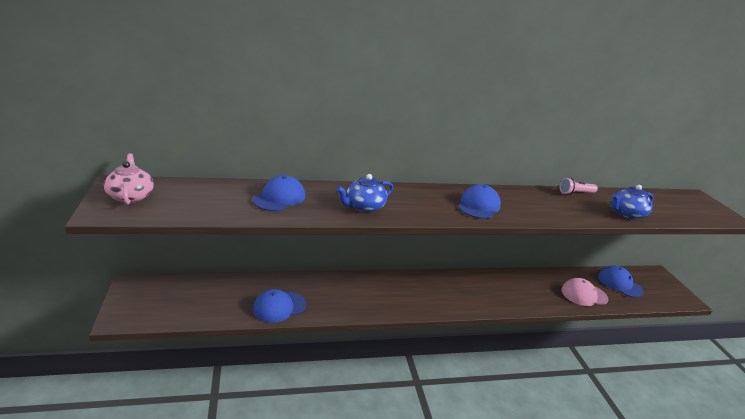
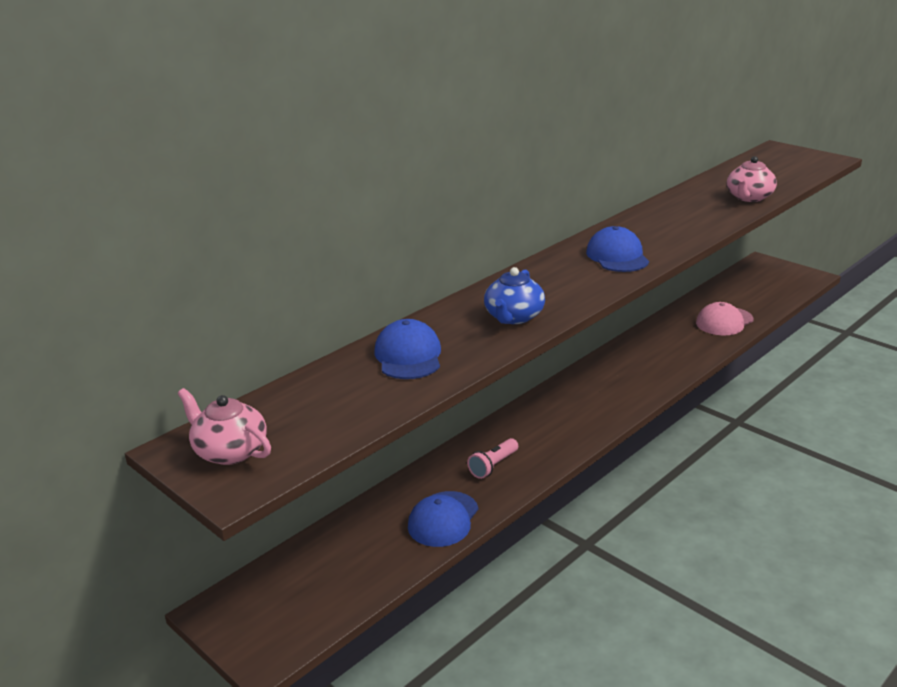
camera: 30 degrees left, 0 degrees up
(575, 193) = (679, 197): pink flashlight -> pink flashlight (493, 466)
(619, 283) = (741, 292): blue cap -> none
(626, 214) = (749, 197): blue teapot -> pink teapot

